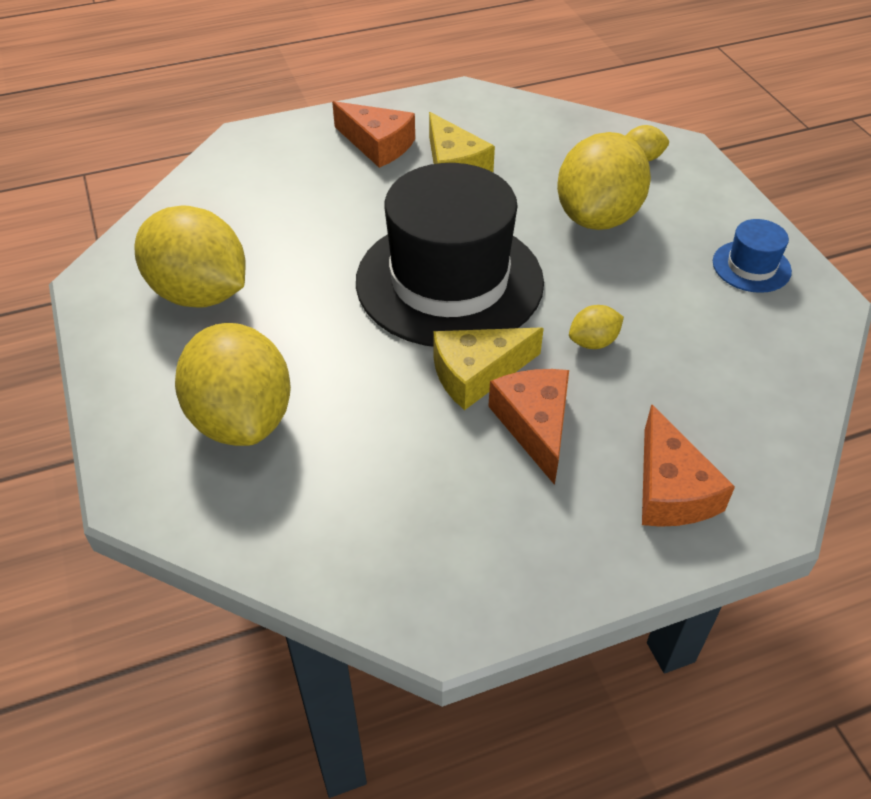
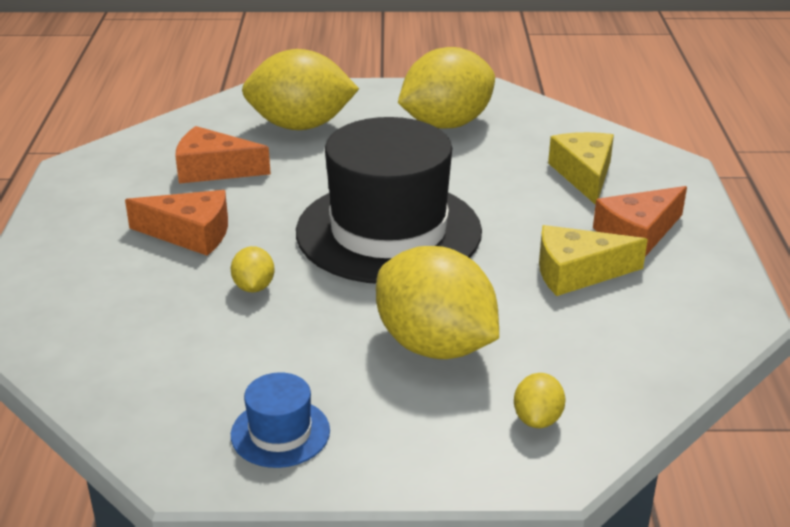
camera: 110 degrees right, 15 degrees down
(477, 373) = (266, 221): yellow cheese -> yellow cheese (584, 175)
(671, 489) = (72, 277): orange cheese -> orange cheese (213, 169)

